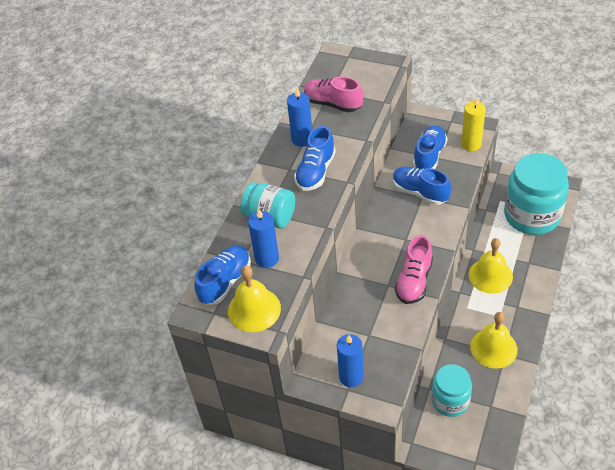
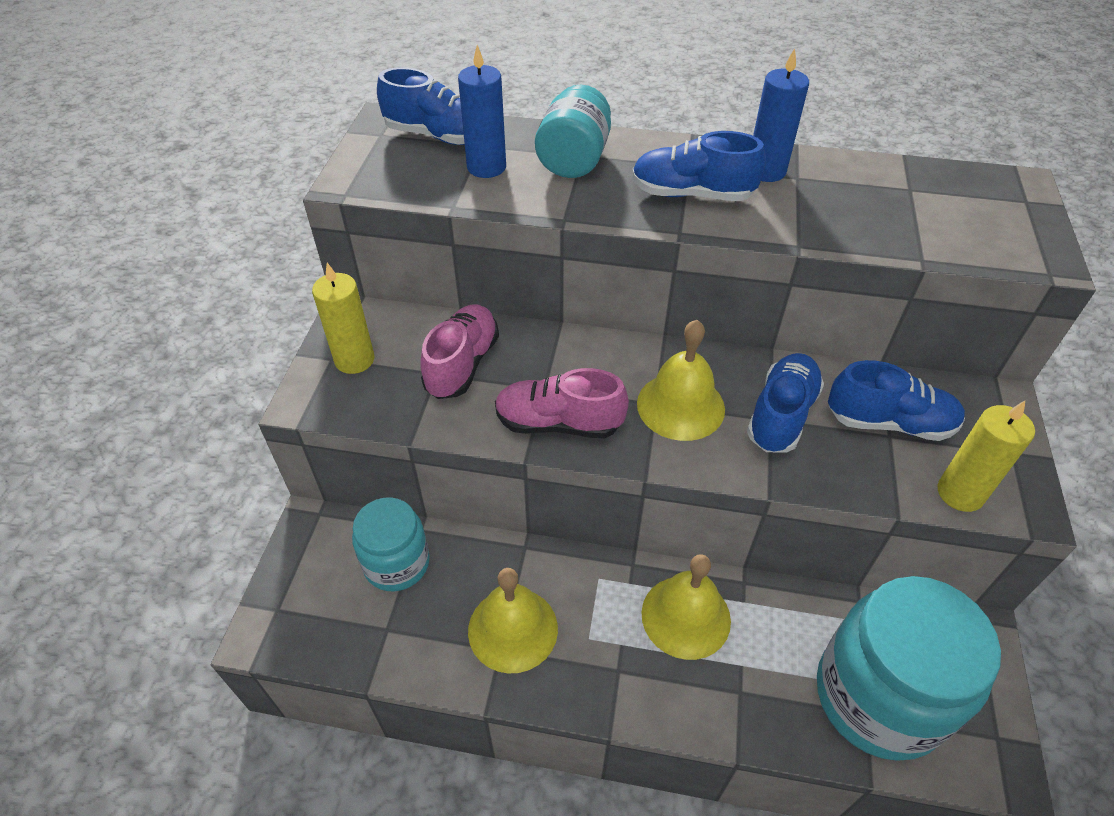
camera: 75 degrees right, 0 degrees up
(254, 309) = (386, 167): yellow bell -> yellow bell (680, 406)
(333, 104) = (877, 195): pink shoe -> pink shoe (462, 364)
(351, 377) = (354, 360): blue candle -> yellow candle

